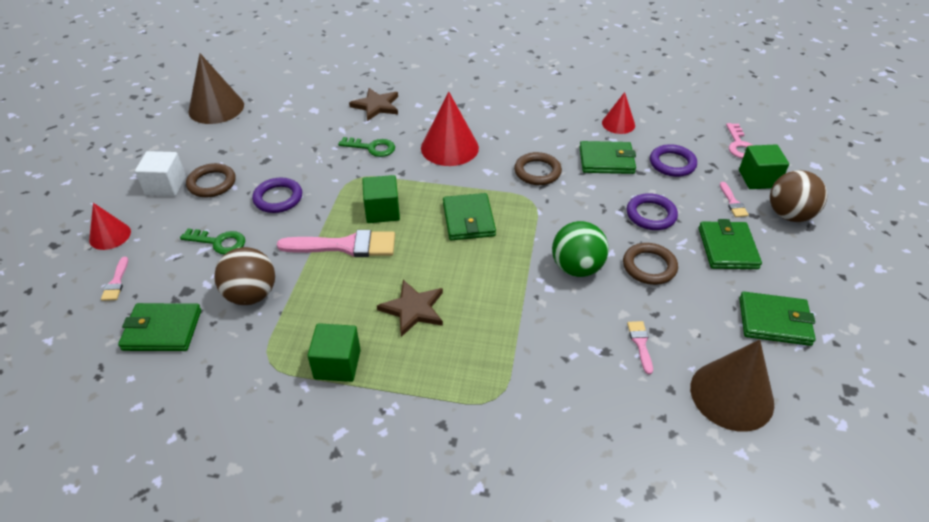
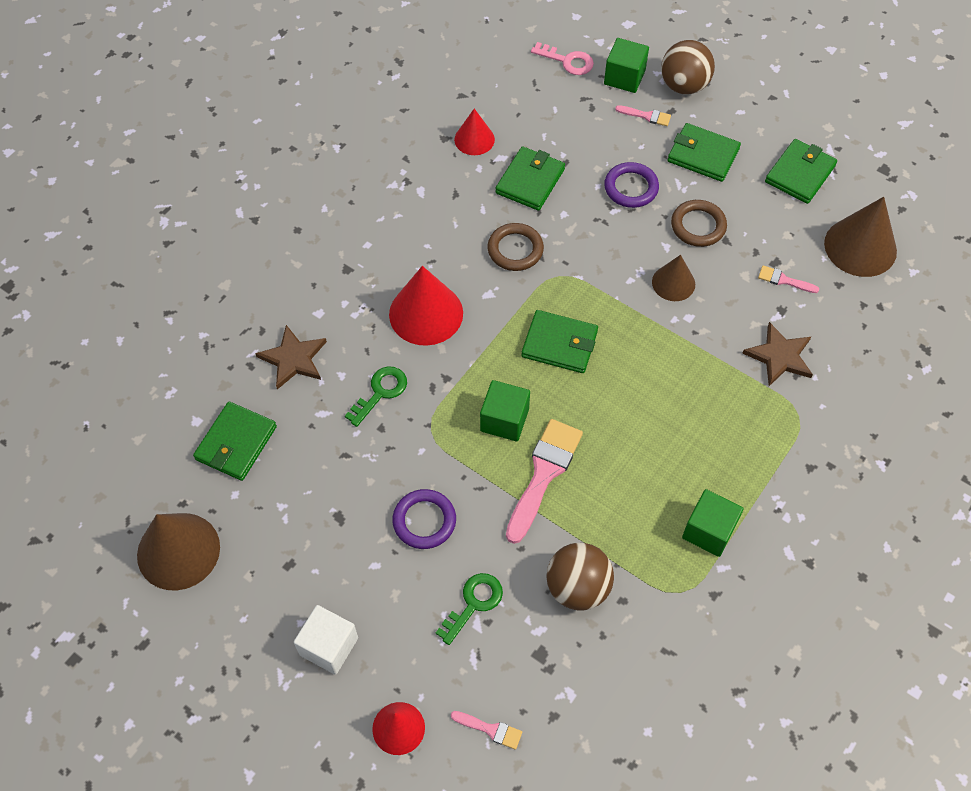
camera: 65 degrees left, 15 degrees up
(162, 330) = (592, 689): green wallet -> green wallet (236, 443)
(212, 183) = (354, 590): brown ring -> none
(413, 309) = (666, 442): brown star -> brown star (779, 356)
(576, 268) = (673, 283): green ball -> brown cone
(672, 163) = (565, 130): purple ring -> none

